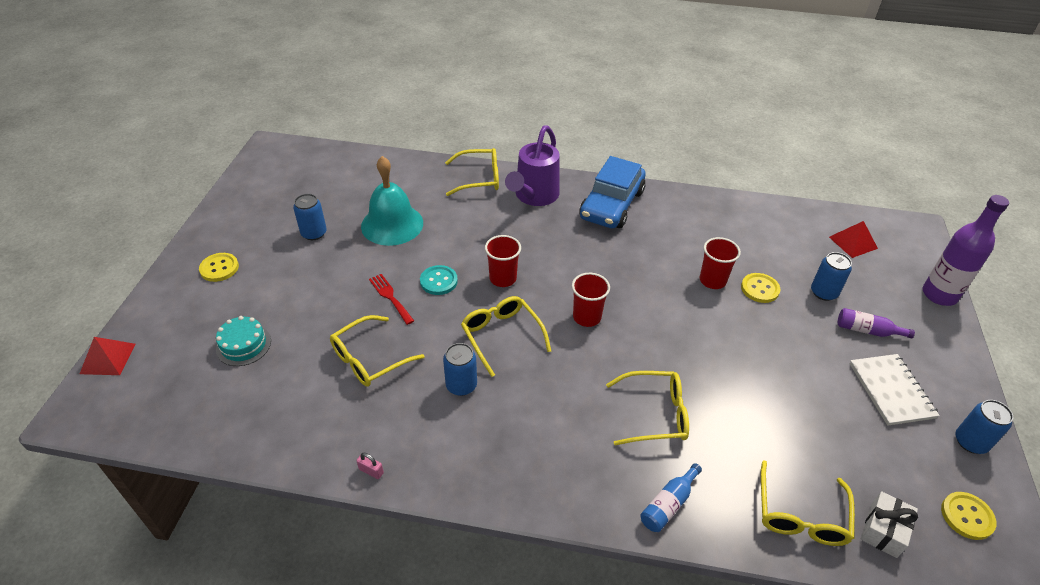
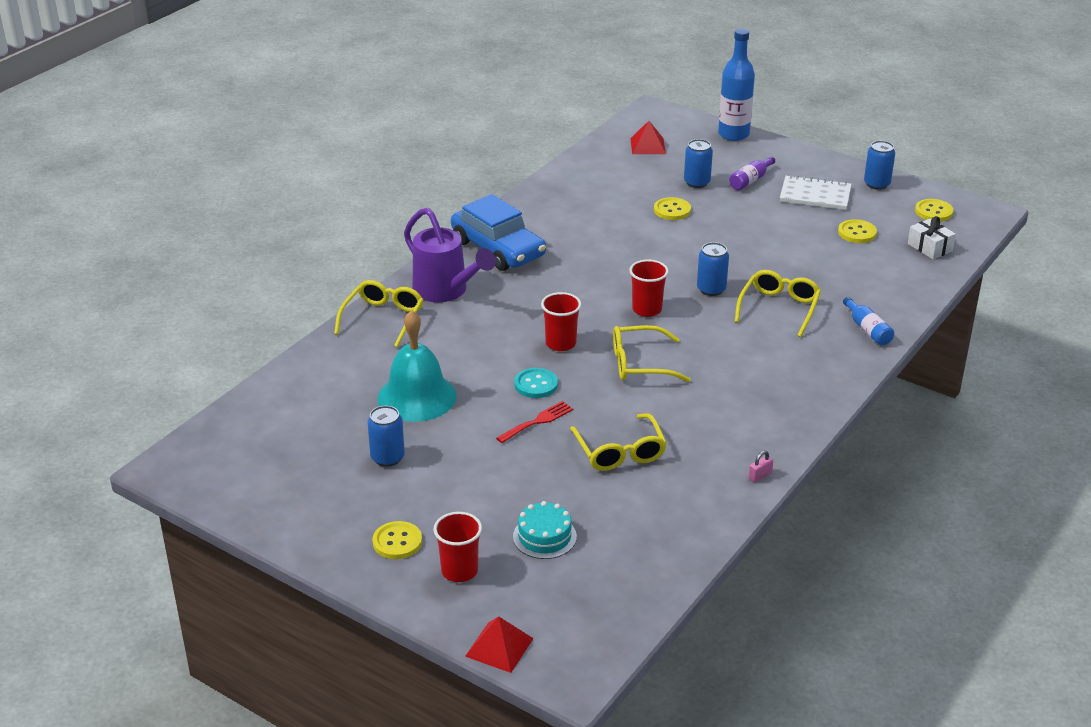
camera: 65 degrees left, 10 degrees down
(390, 297) = (538, 421): red fork -> red fork turned 150 degrees clockwise
(461, 385) = (688, 402): blue can -> blue can (711, 289)
(712, 280) = (645, 229): red cup -> red cup (459, 571)
(801, 514) = (902, 275): yellow glasses -> none
(850, 447) = (857, 233): none -> yellow button
(939, 295) = (733, 134): purple bottle -> blue bottle

